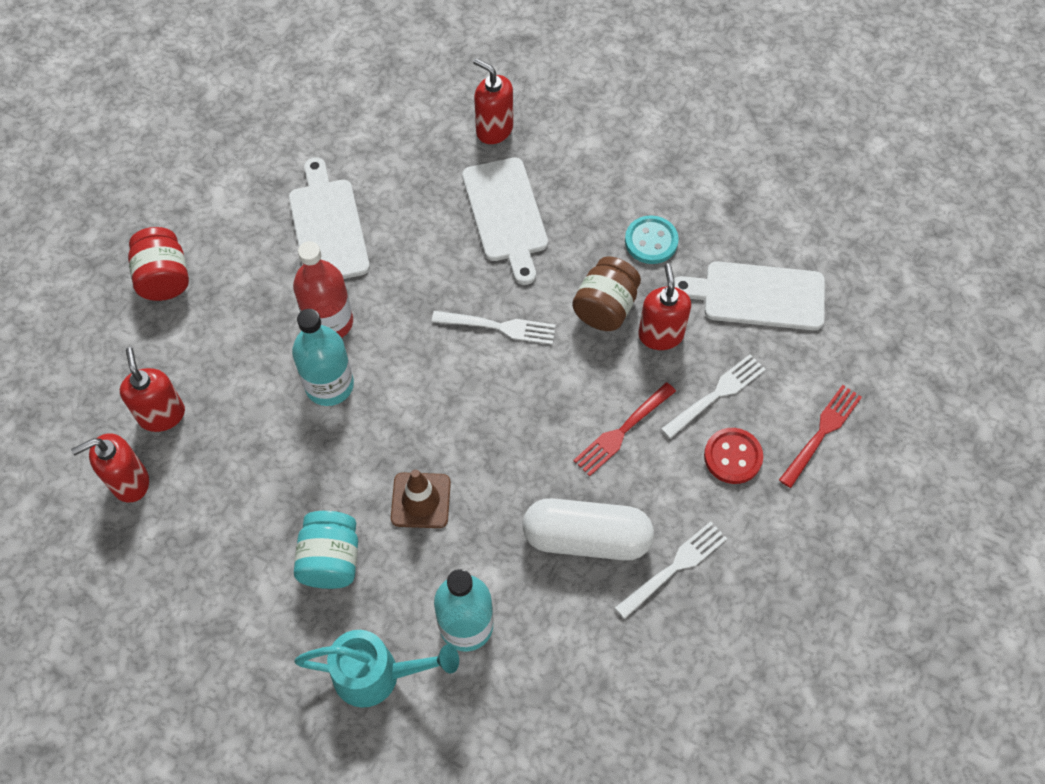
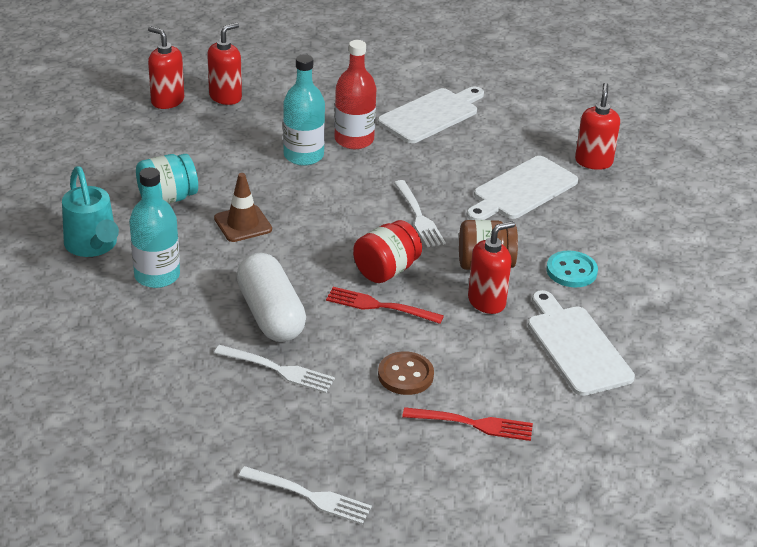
camera: 60 degrees right, 25 degrees down
(164, 278) = (328, 65): red jar -> red jar (386, 270)
(716, 394) = (457, 349): white fork -> white fork (309, 496)
(732, 457) = (405, 375): red button -> brown button

